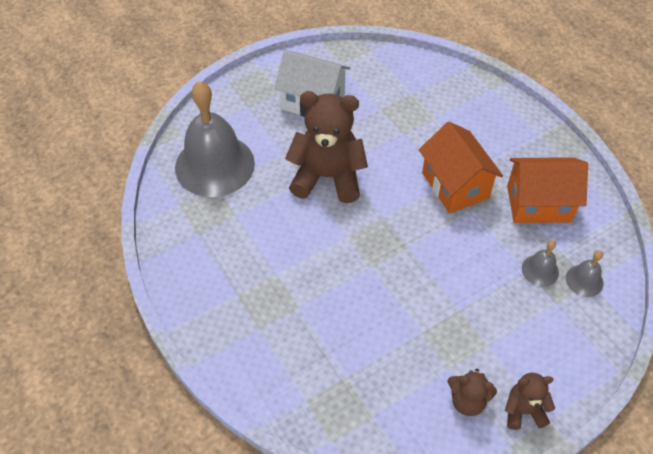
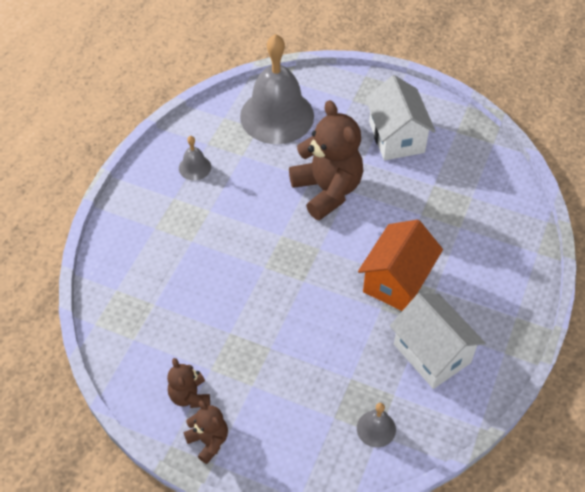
camera: 55 degrees right, 0 degrees up
(538, 204) = (432, 353): orange house -> white house
(540, 270) = (358, 388): grey bell -> grey bell (194, 167)

